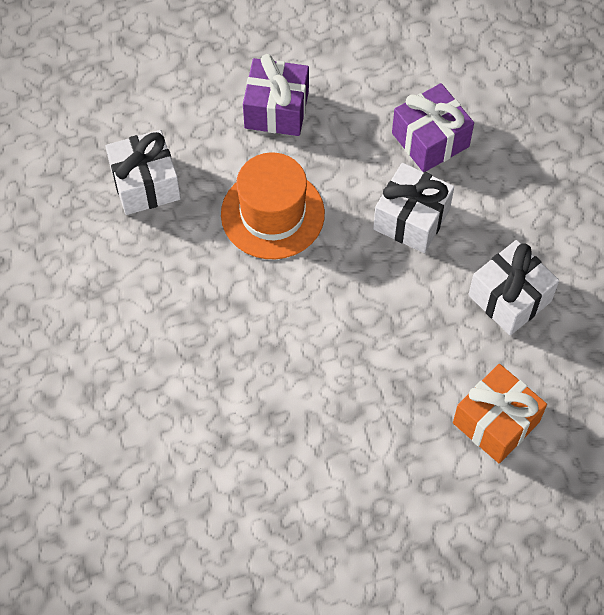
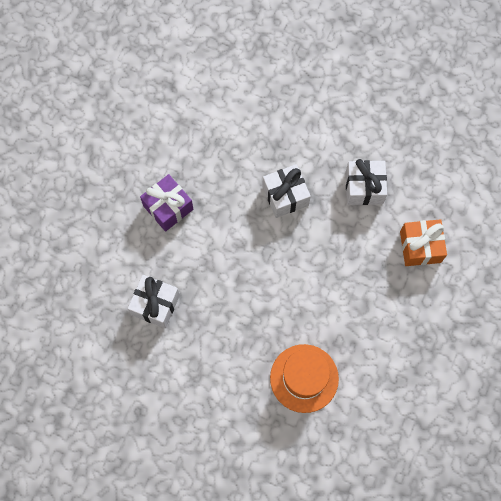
camera: 50 degrees left, 10 degrees up
(272, 214) = (226, 257): orange hat -> orange hat (304, 378)
(430, 140) = (249, 151): purple gift -> none

